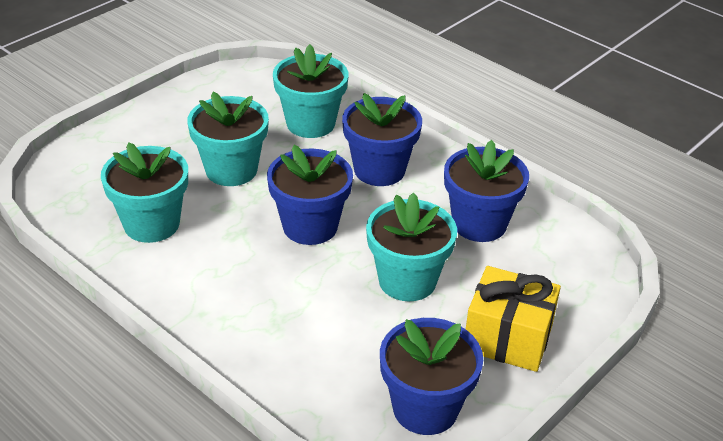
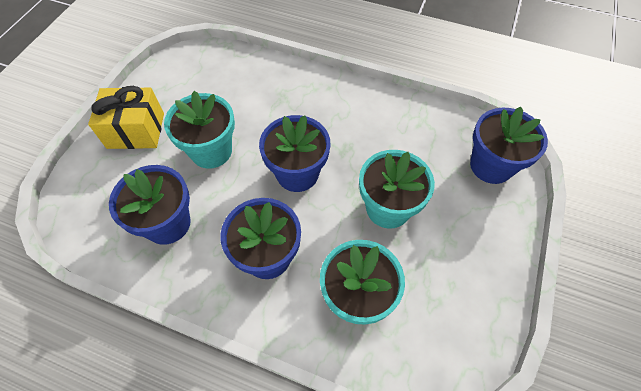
camera: 160 degrees right, 20 degrees up
(151, 224) = (406, 136): turquoise flower pot -> none
(425, 408) = (179, 75): blue flower pot -> blue flower pot (491, 166)

